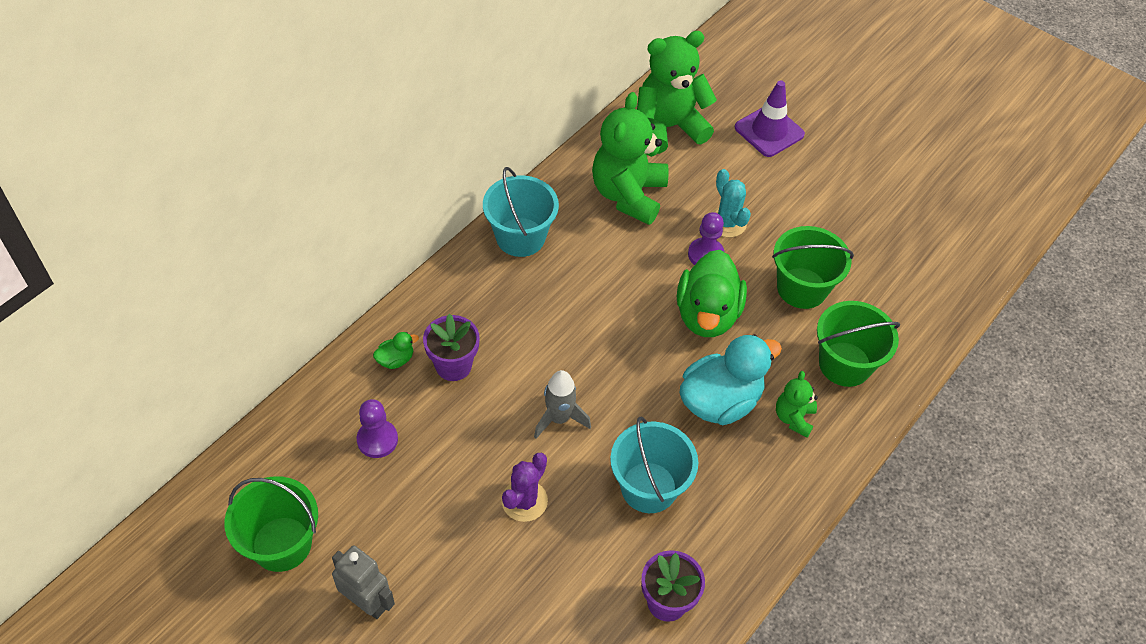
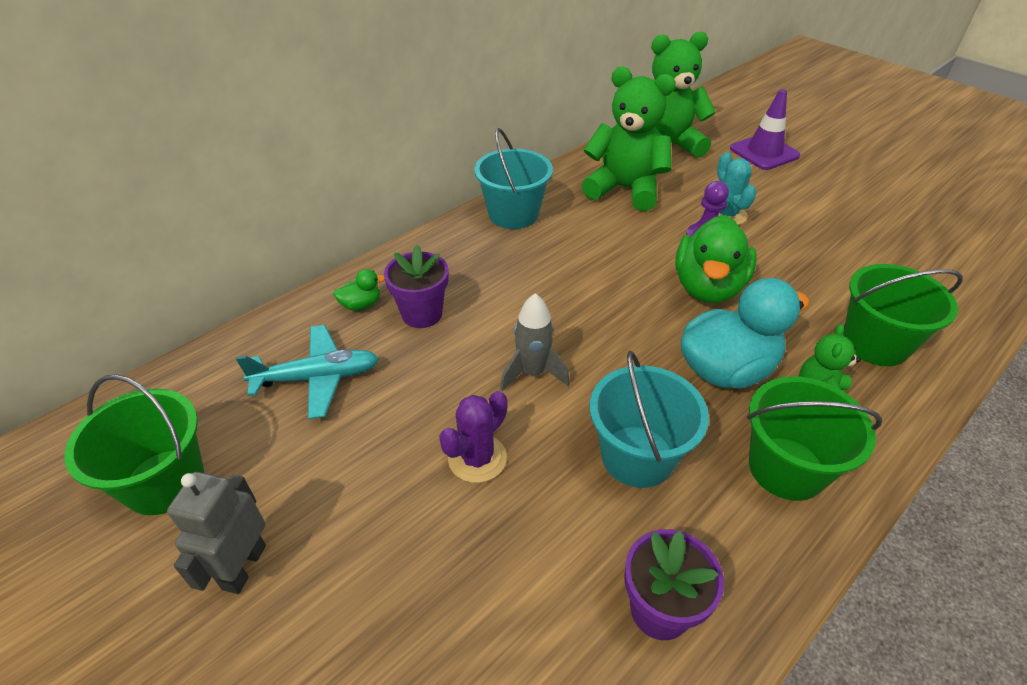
camera: 10 degrees right, 10 degrees down
(367, 602) = (244, 567): grey robot -> grey robot turned 120 degrees counterclockwise
(377, 440) = (318, 378): purple pawn -> turquoise plane
(628, 195) = (625, 189): green teddy bear -> green teddy bear turned 90 degrees clockwise
(801, 288) = (813, 271): green bucket -> green bucket (786, 468)

